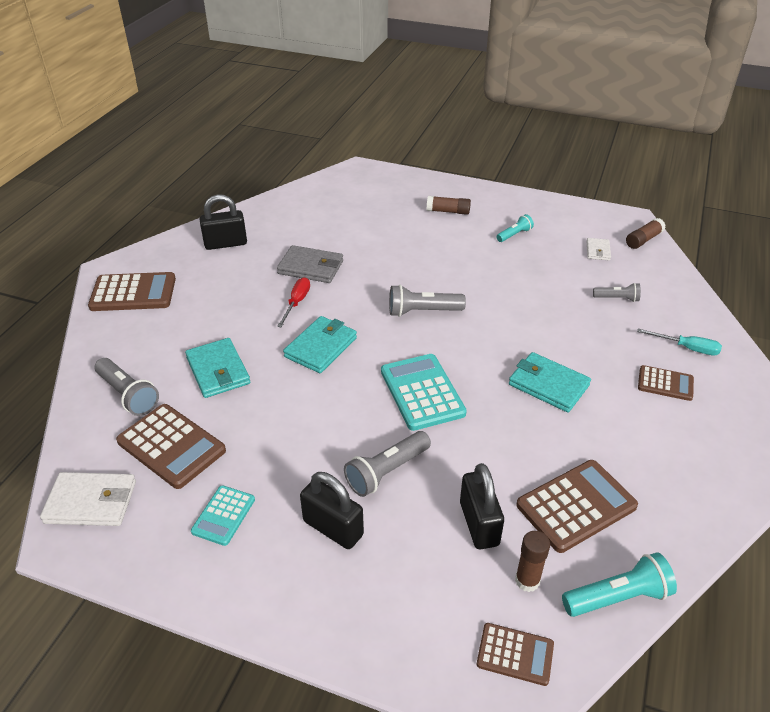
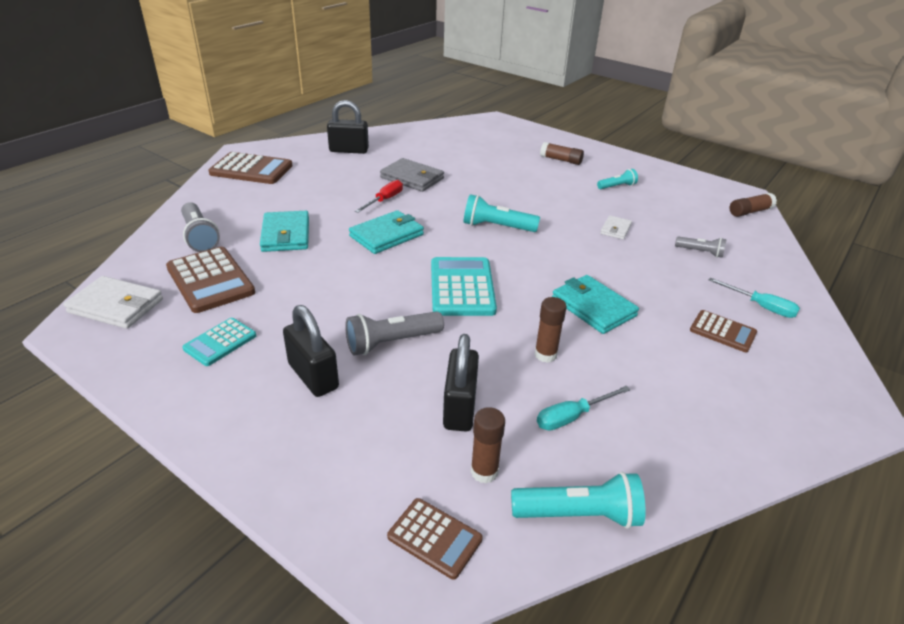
camera: 15 degrees right, 5 degrees down
(422, 312) = (496, 227): grey flashlight -> turquoise flashlight
(528, 448) = (545, 355): none -> brown glue stick
(576, 506) = (572, 417): brown calculator -> turquoise screwdriver
(598, 251) = (697, 212): white wallet -> white wallet (615, 229)

